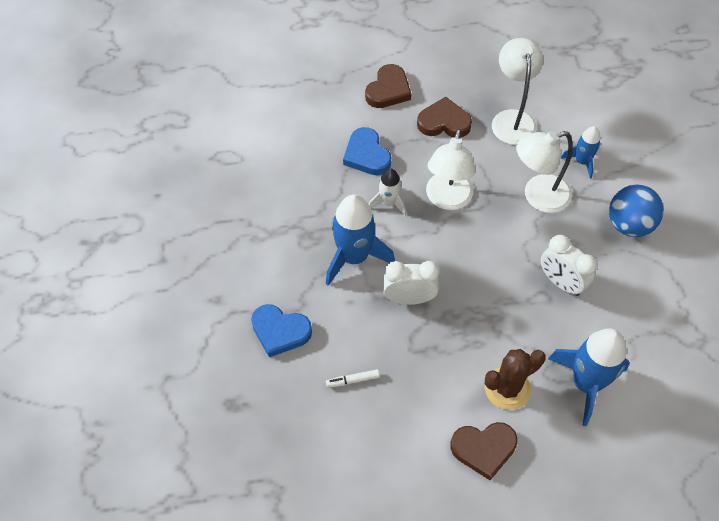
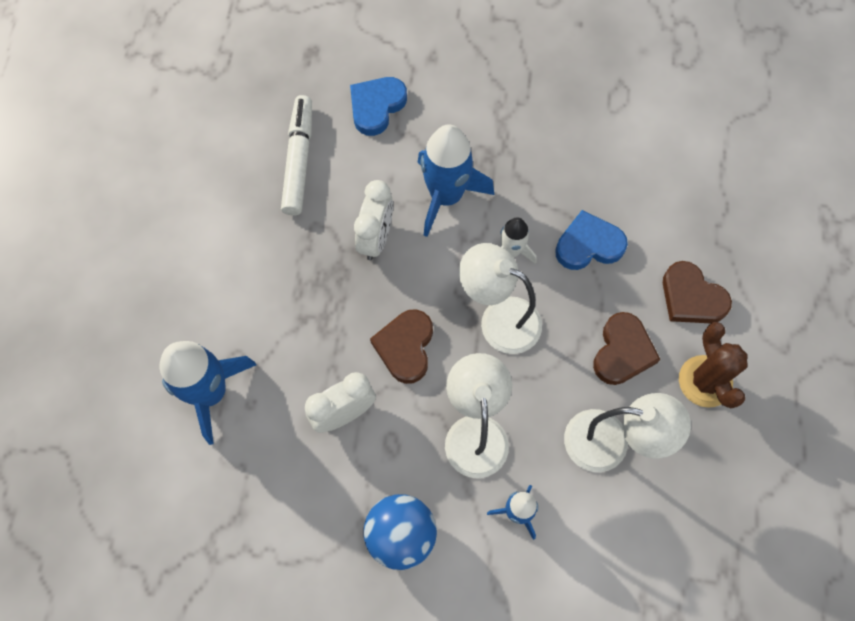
camera: 105 degrees right, 10 degrees up
(352, 380) = (299, 160): white marker -> white marker, size x2.22
(484, 449) = (180, 262): brown heart -> brown heart (405, 347)
(507, 388) = (235, 306): brown cactus -> brown cactus (705, 381)

